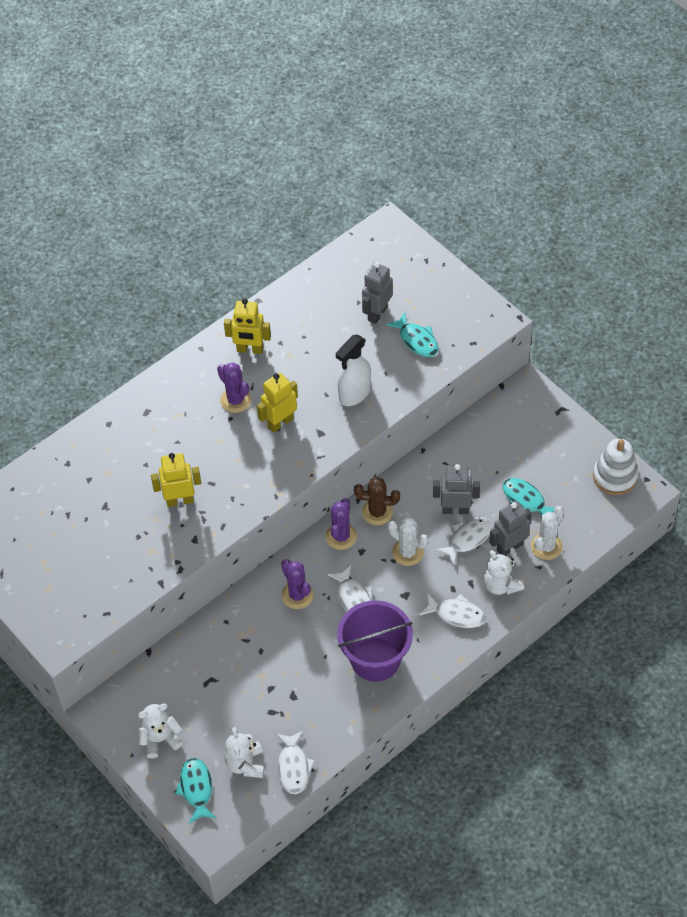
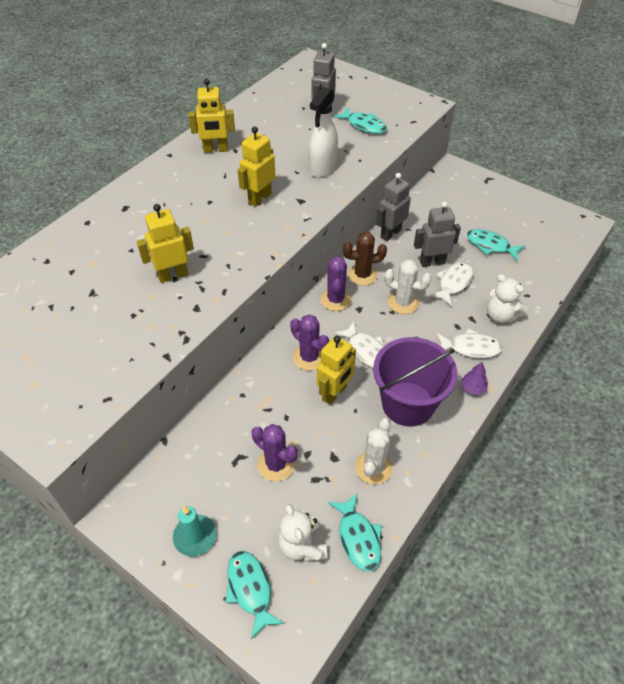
camera: 15 degrees left, 5 degrees down
(160, 739) = (195, 536): white teddy bear -> turquoise candle
(235, 400) = (211, 187): purple cactus -> purple cactus (276, 464)
(293, 767) = (358, 538): white fish -> turquoise fish
(311, 636) = (334, 393): none -> yellow robot
(442, 655) = (472, 388): none -> purple tree
(509, 547) = (493, 284): grey robot -> grey robot (390, 233)
(546, 546) = (526, 278): white cactus -> white cactus (373, 467)
(615, 477) = (556, 218): white stacking toy -> none

